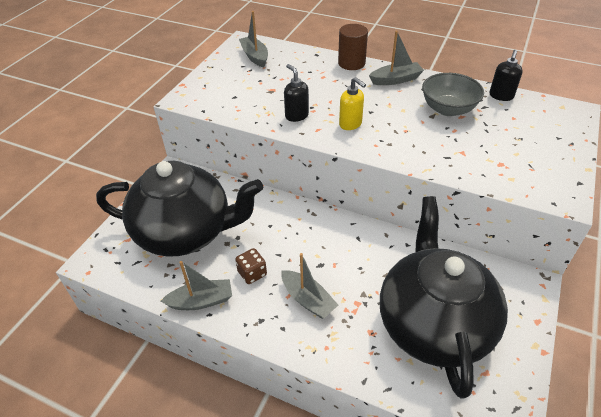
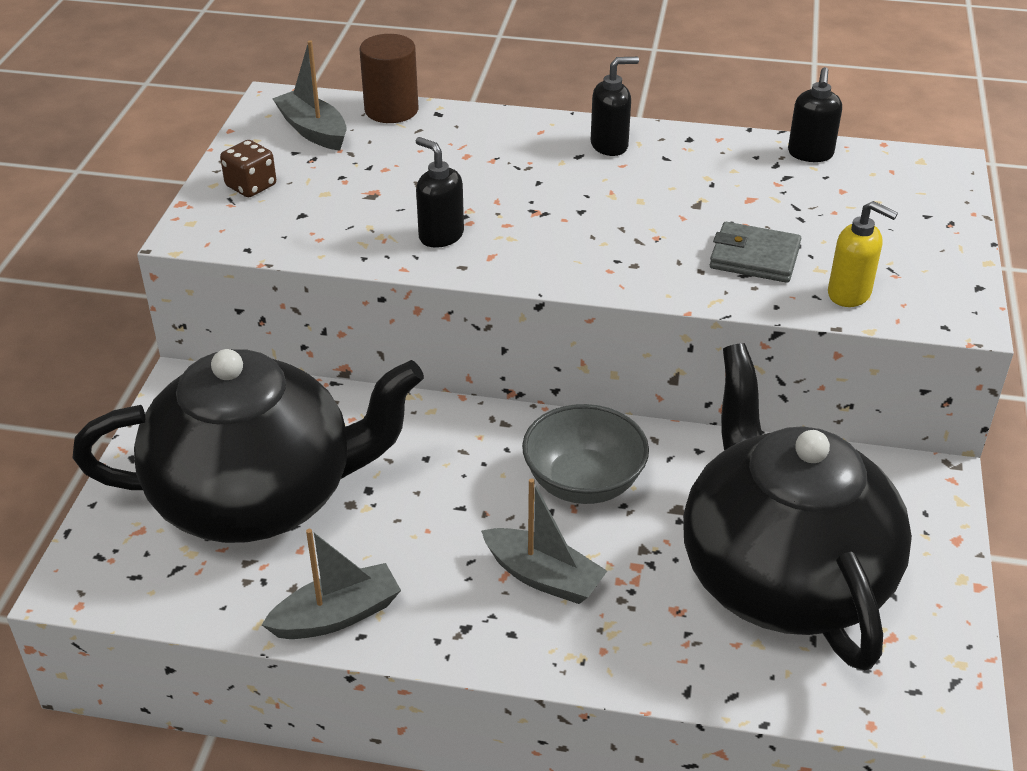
camera: 15 degrees left, 5 degrees down
(252, 273) = (420, 549): brown dice -> brown dice (251, 186)
(350, 124) = (550, 238): yellow soap dispenser -> yellow soap dispenser (849, 294)
(351, 63) = (514, 123): brown cylinder -> brown cylinder (391, 110)
(396, 80) = (609, 146): grey boat -> black soap dispenser
(448, 109) = (722, 189): grey bowl -> grey bowl (583, 482)
(455, 148) = (754, 257): none -> grey wallet

